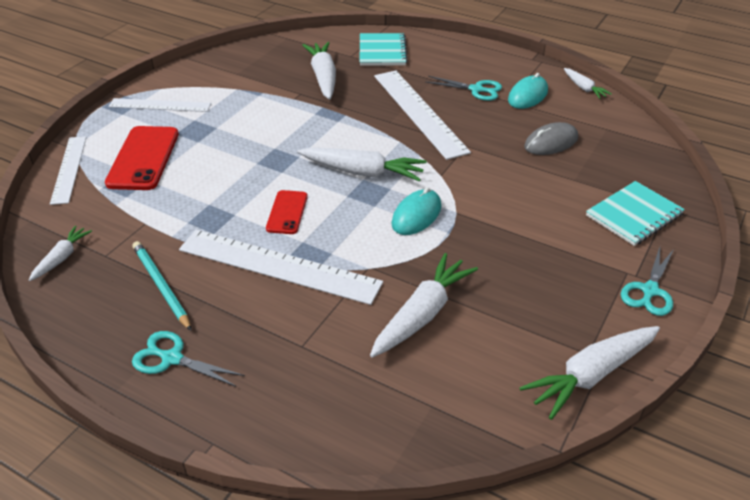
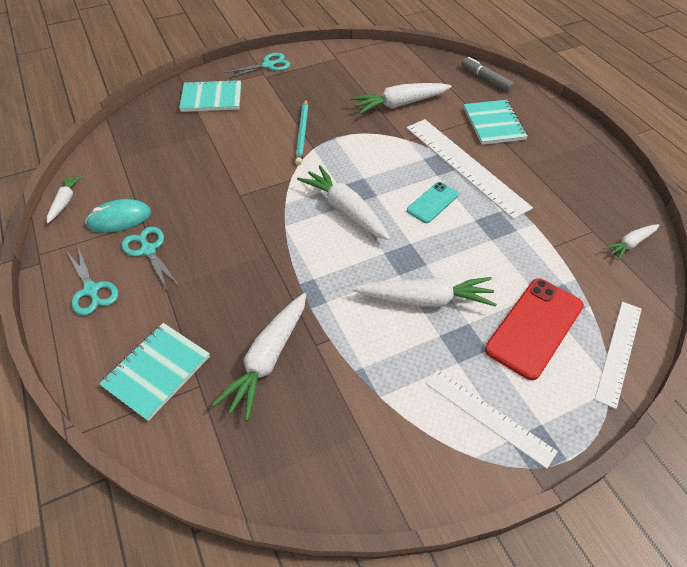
camera: 145 degrees left, 10 degrees up
(161, 286) = (554, 187): turquoise pencil -> turquoise pencil (302, 133)
(172, 358) = (560, 142): turquoise scissors -> turquoise scissors (91, 290)
(278, 344) = (493, 124): none -> turquoise notebook
(287, 212) = (432, 202): red phone -> turquoise phone
(339, 433) = (486, 79): none -> grey marker
(416, 215) = (342, 158): turquoise mouse -> none
(419, 112) = (232, 250): white ruler -> none
(551, 142) = (177, 166): grey mouse -> none
(591, 375) = (346, 51): white carrot -> white carrot (425, 299)

